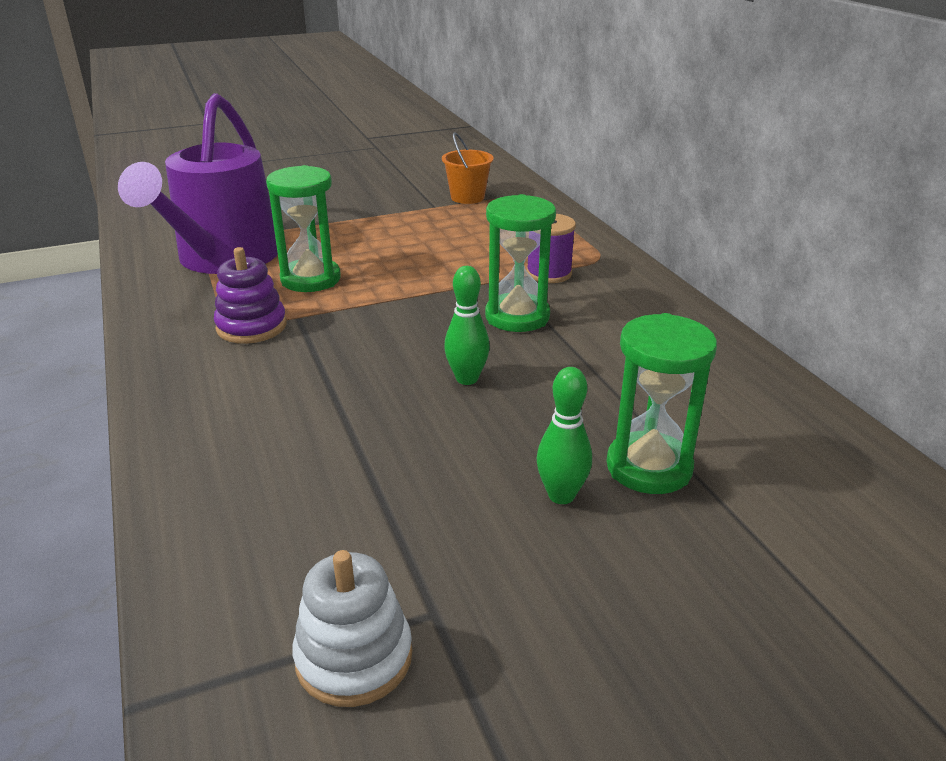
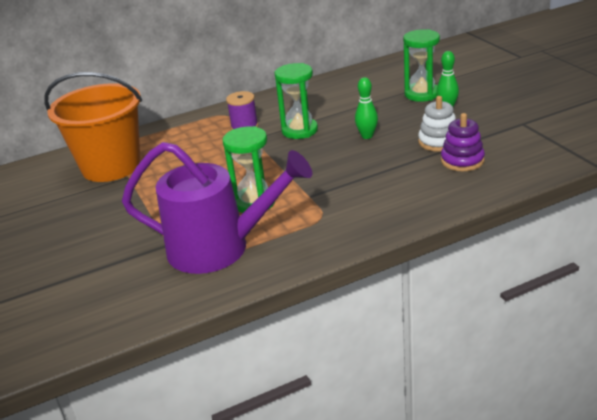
camera: 90 degrees left, 0 degrees up
(251, 326) = (324, 209): purple stacking toy -> purple stacking toy (462, 161)
(354, 657) = (551, 133): white stacking toy -> white stacking toy (438, 142)
(467, 197) = (111, 166): orange bucket -> orange bucket, size x2.23

